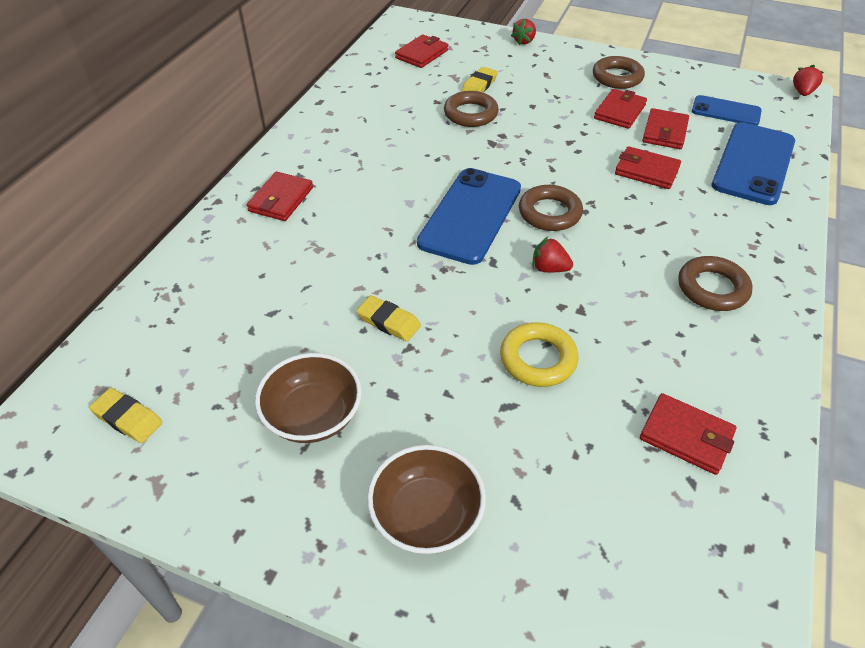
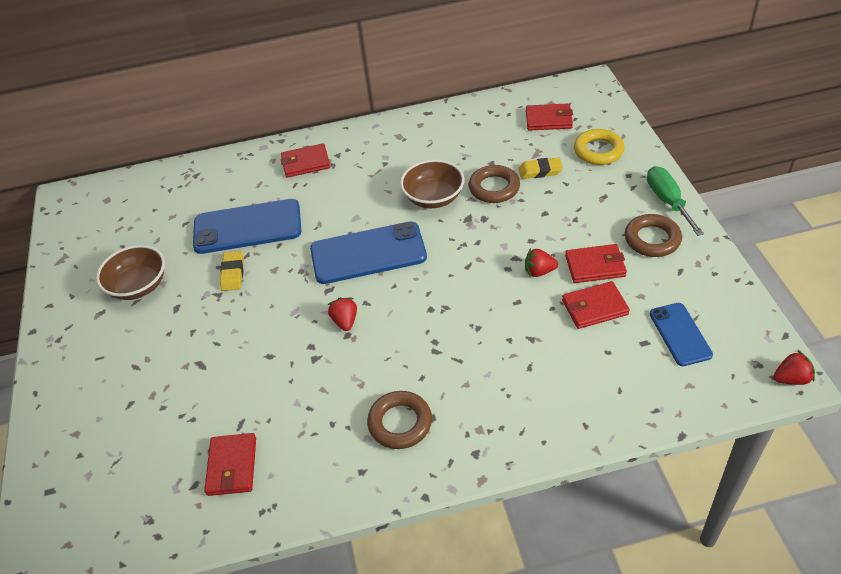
camera: 60 degrees right, 0 degrees up
(128, 418) = (94, 221): yellow eraser -> none
(426, 515) = (98, 370): brown bowl -> brown bowl (433, 198)
(524, 41) = (641, 158): red strawberry -> red strawberry (539, 271)
(538, 359) = (250, 358): yellow ring -> yellow ring (598, 151)
(549, 213) = (409, 291): brown ring -> none
(584, 53) = (667, 201): none -> green screwdriver
(646, 171) = (521, 321): red wallet -> none
(753, 163) = (608, 386): blue phone -> blue phone (247, 227)

